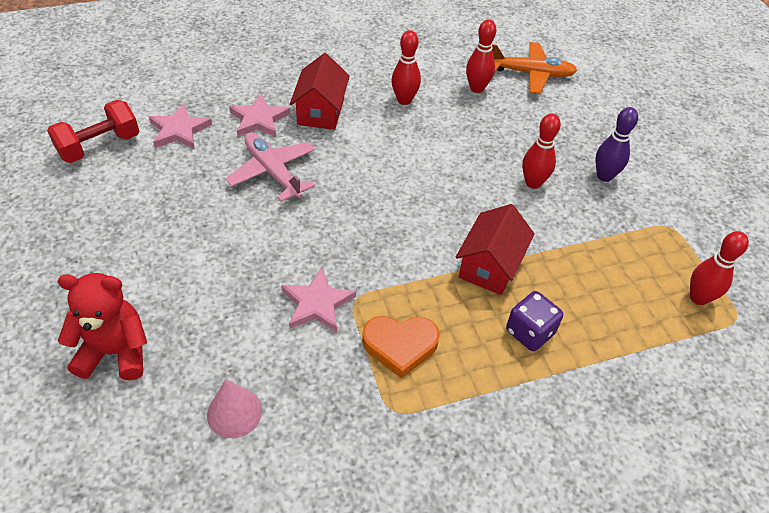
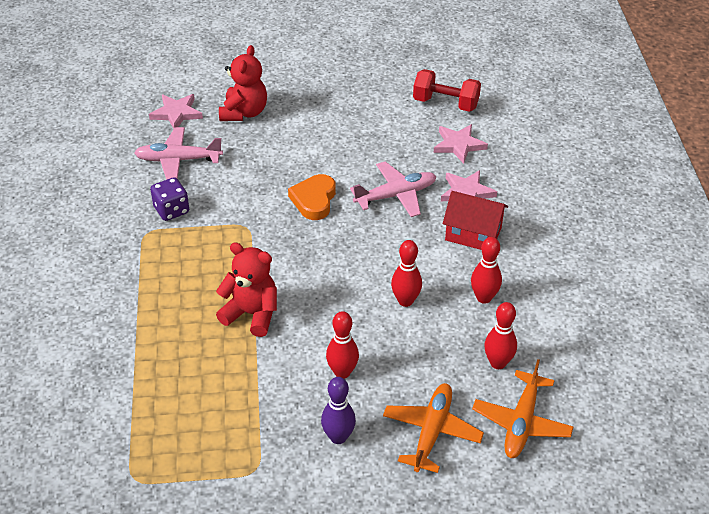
camera: 105 degrees right, 5 degrees down
(100, 146) = (445, 103): red dumbbell -> red dumbbell turned 45 degrees counterclockwise
(234, 412) = (178, 160): pink cone -> pink plane
(317, 304) = (249, 206): pink star -> pink star (176, 113)
(400, 346) = (195, 244): orange heart -> orange heart (314, 200)
(490, 266) = (251, 314): red house -> red teddy bear
(530, 332) = (178, 322): purple dice -> purple dice (171, 210)
(567, 121) = (431, 432): none -> orange plane
(698, 298) = (165, 457): red bowling pin -> red bowling pin (405, 301)

